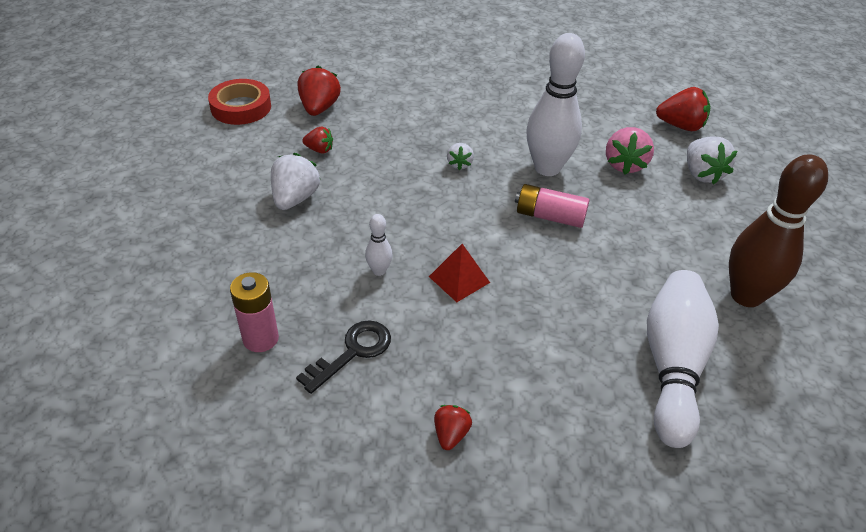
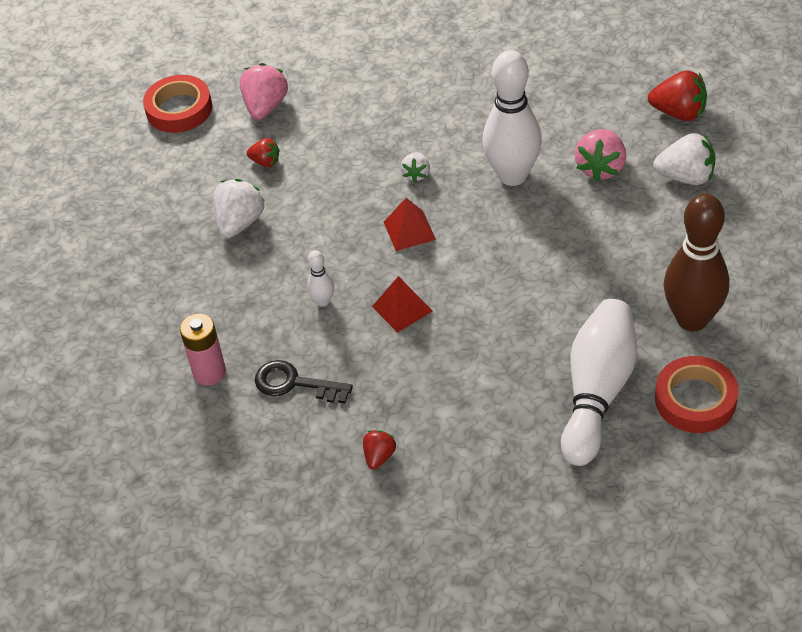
camera: 10 degrees right, 5 degrees up
(319, 108) = (265, 106): red strawberry -> pink strawberry
(352, 352) = (294, 383): black key -> black key turned 120 degrees counterclockwise
(458, 210) = (409, 230): none -> red pyramid
(550, 216) = (505, 235): pink battery -> none
(702, 174) = (686, 177): white strawberry -> white strawberry turned 75 degrees counterclockwise
(774, 375) = (695, 400): none -> red tape

